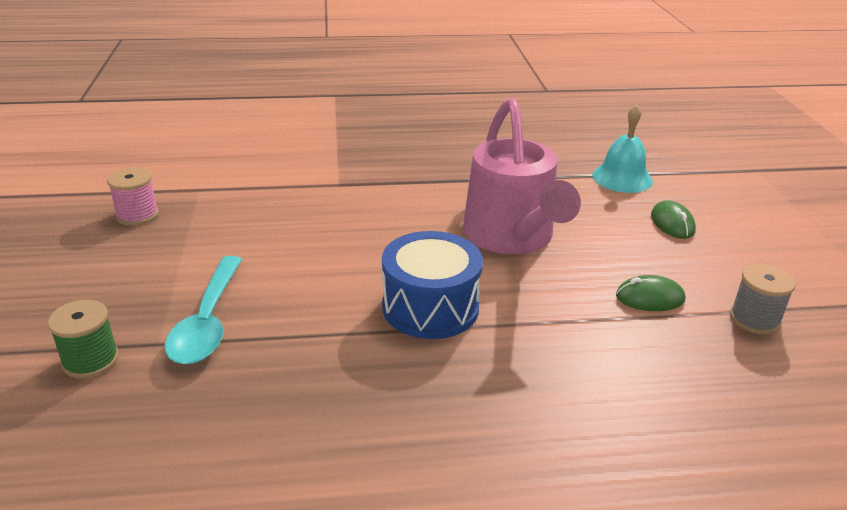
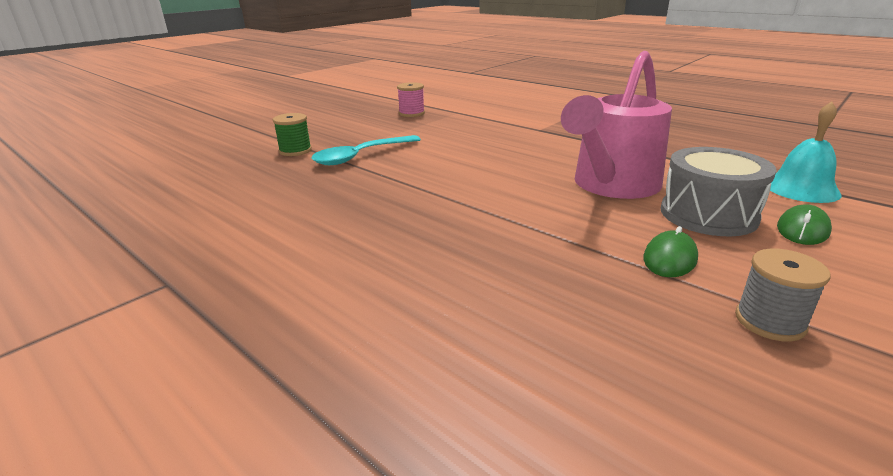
camera: 50 degrees right, 5 degrees down
(430, 307) = (480, 194): blue drum -> none
(611, 237) = (708, 214): none -> grey drum
(649, 298) = (669, 258): green mouse -> green mouse turned 75 degrees clockwise

